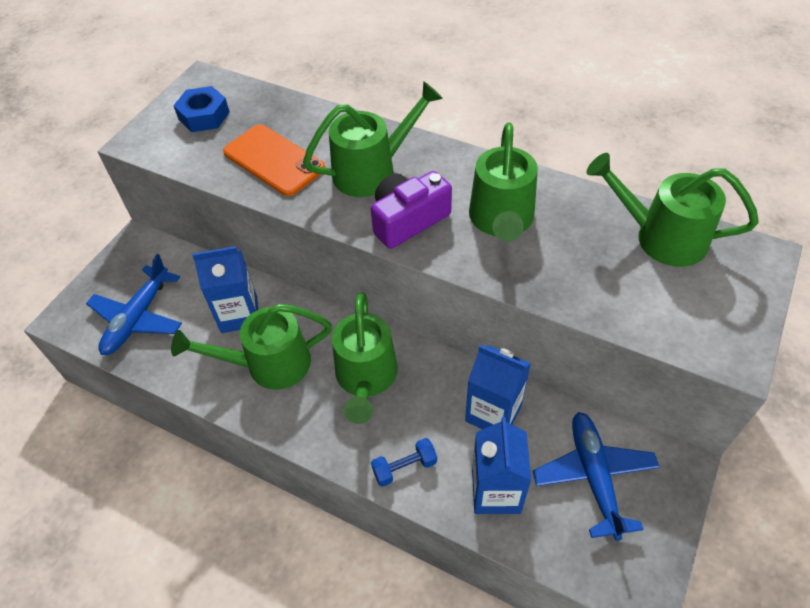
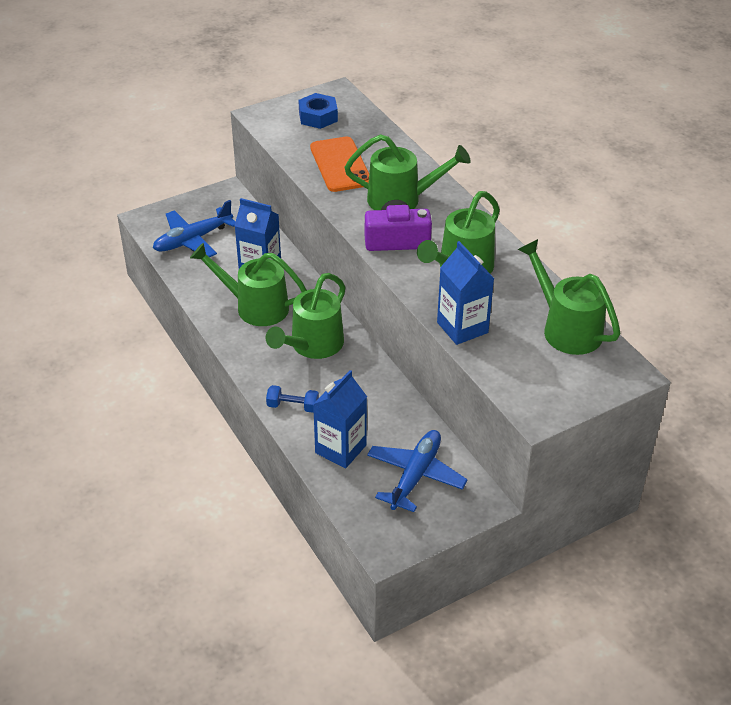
camera: 30 degrees right, 10 degrees down
(493, 413) = (381, 407): blue carton -> blue carton (462, 327)

